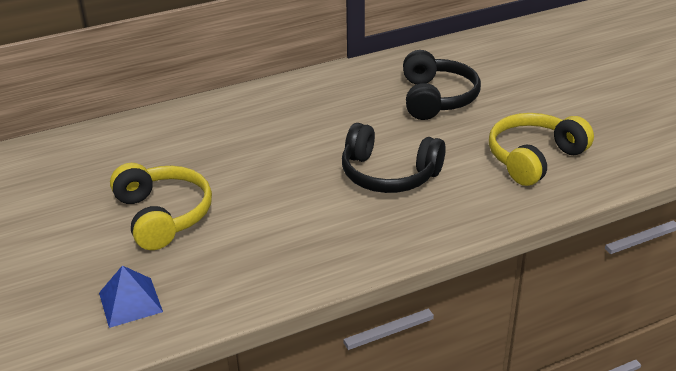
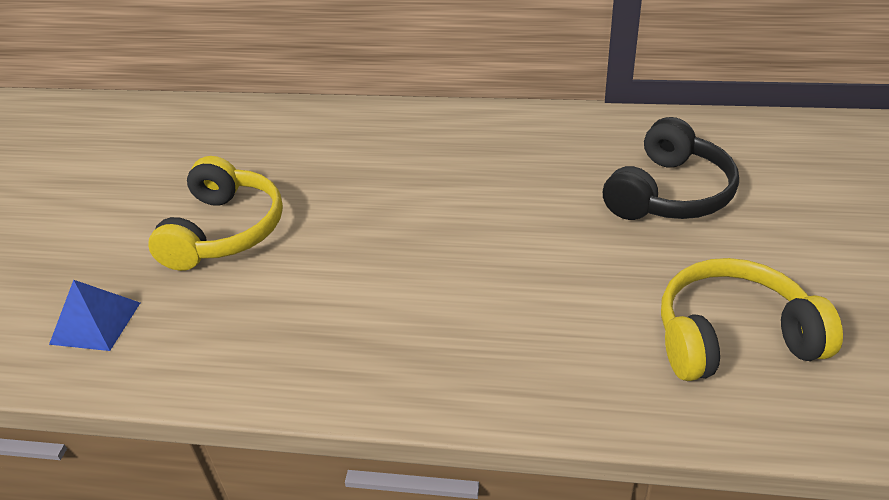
camera: 35 degrees right, 5 degrees up
(389, 174) = (509, 279): black headphones -> none

